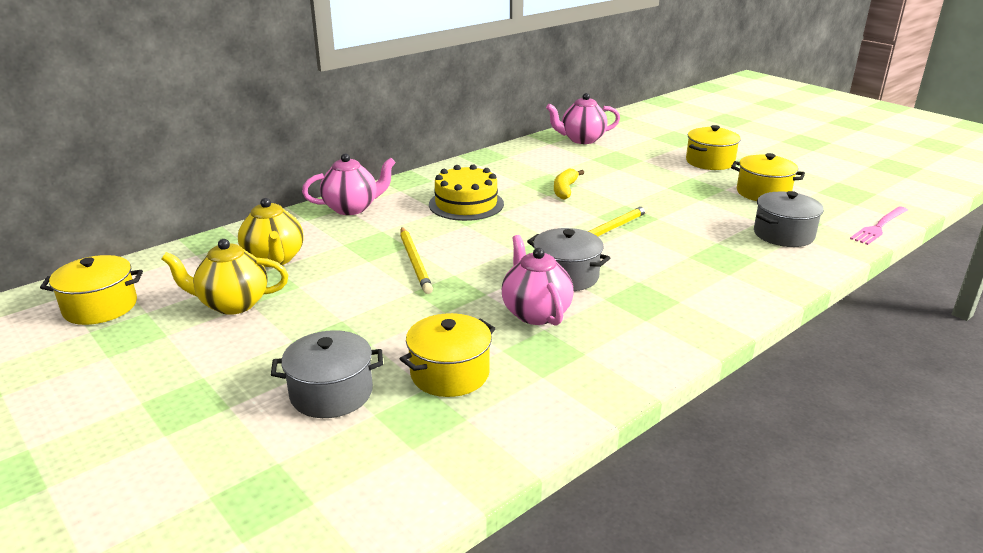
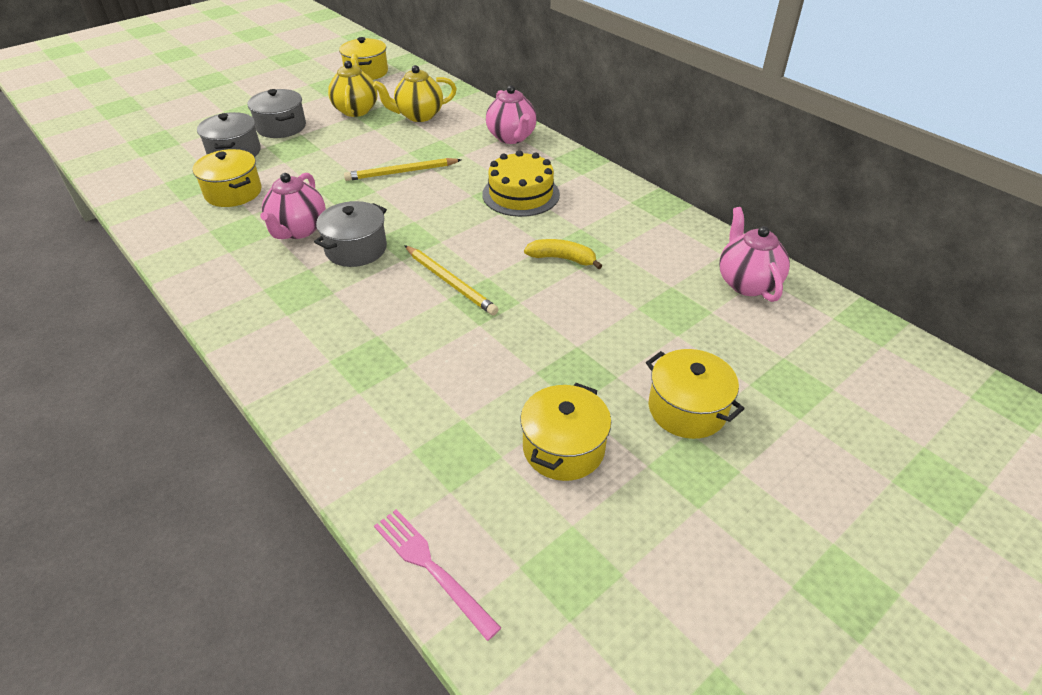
camera: 90 degrees right, 15 degrees up
(535, 313) = (298, 230): pink teapot -> pink teapot turned 120 degrees clockwise
(783, 234) = (419, 435): grey pot -> grey pot (281, 127)

